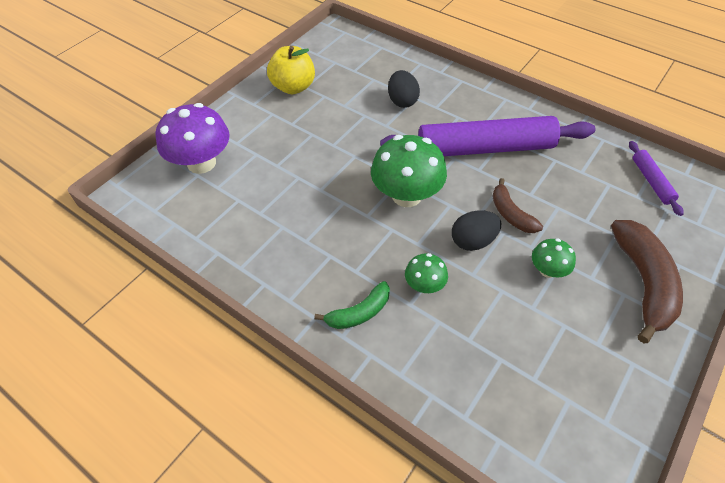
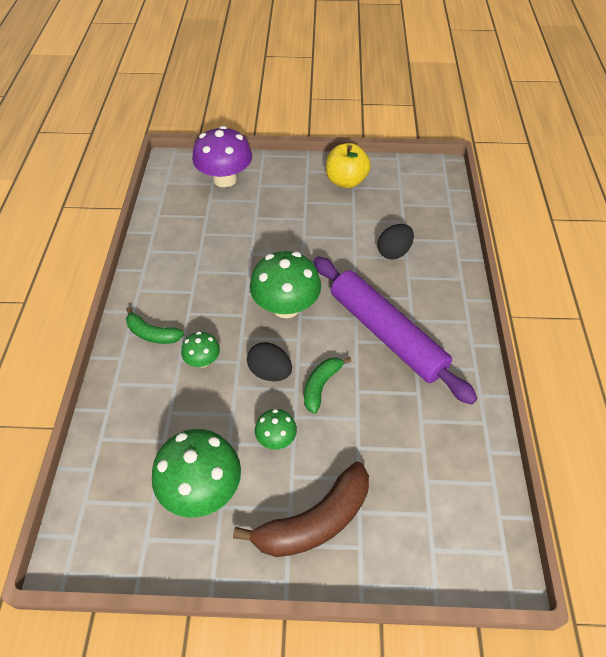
camera: 55 degrees right, 0 degrees up
(510, 214) = (321, 386): brown banana -> green banana
(572, 351) = (202, 489): none -> green mushroom
(651, 181) = (459, 486): purple rolling pin -> none

